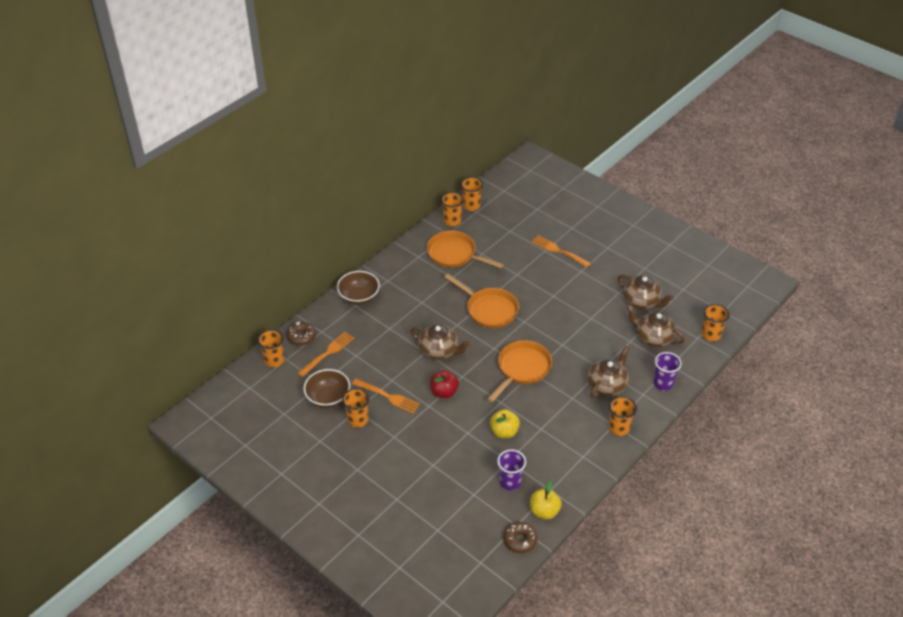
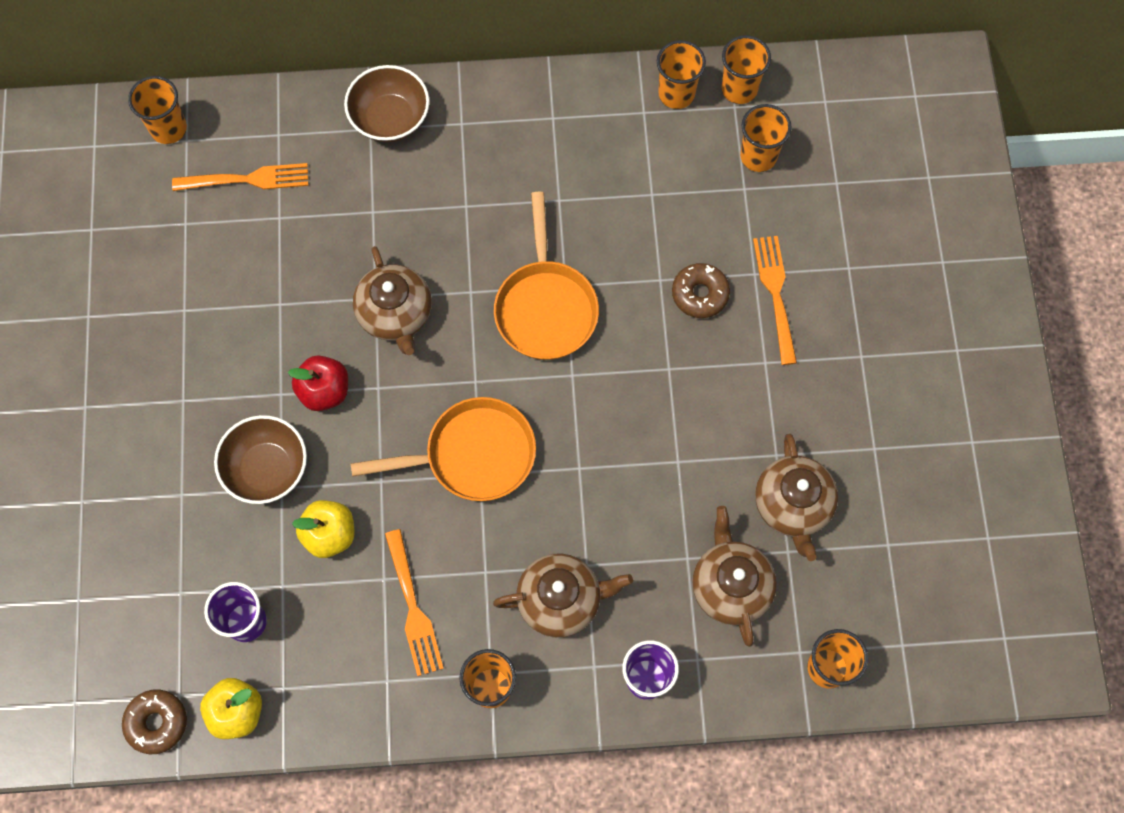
camera: 45 degrees right, 25 degrees up
(301, 337) = (243, 120): brown donut -> brown donut (700, 294)
(328, 398) = (169, 256): brown bowl -> brown bowl (267, 469)
(358, 420) = (167, 328): orange cup -> orange cup (758, 156)
(387, 396) = (245, 326): orange fork -> orange fork (412, 607)
(454, 254) = (609, 160): orange pan -> none

